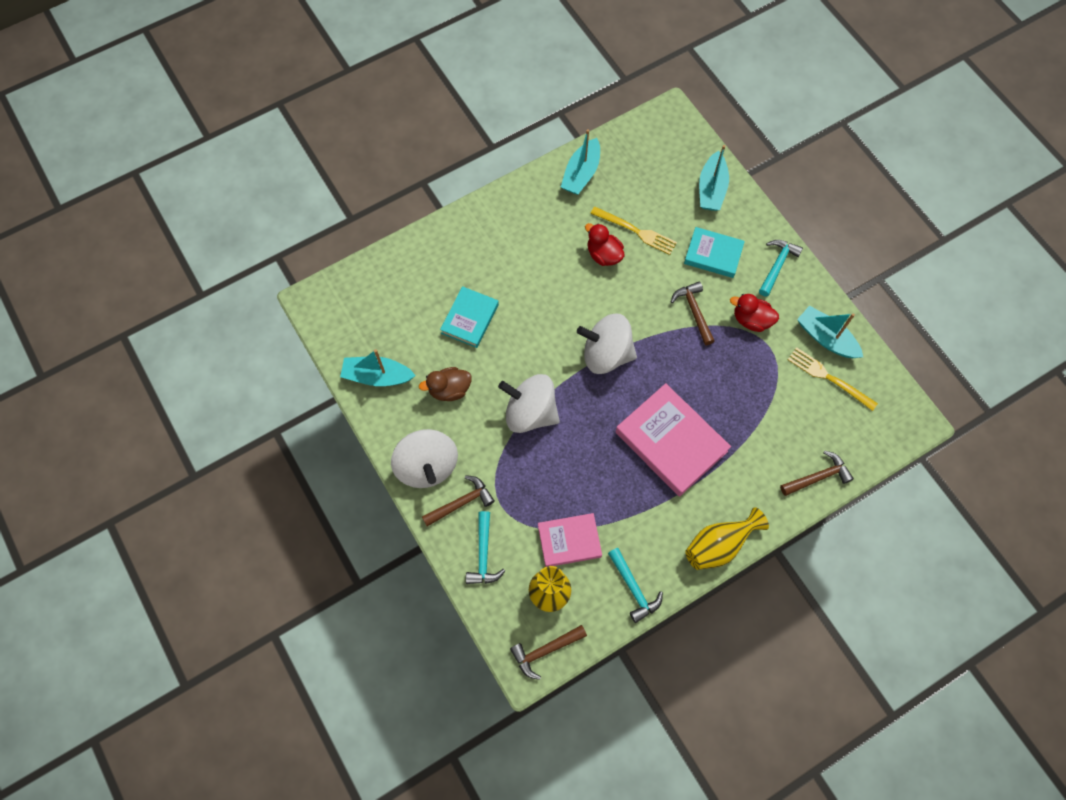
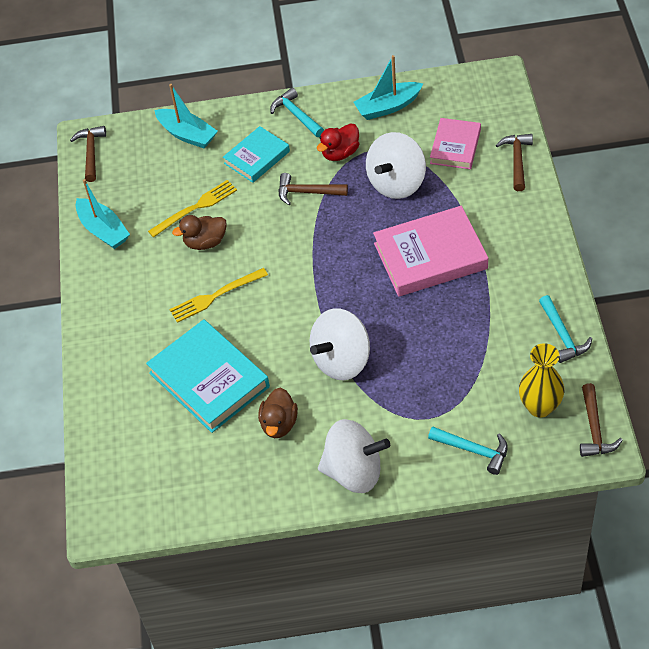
camera: 60 degrees left, 15 degrees down
(377, 376) = (227, 487): turquoise boat -> none
(461, 503) = (409, 453): brown hammer -> brown hammer (91, 153)
(470, 319) = (209, 380): turquoise book -> turquoise book, size x1.66
(569, 541) = (492, 372): pink book -> pink book (455, 146)
(603, 255) = (205, 242): red duck -> brown duck
(606, 354) = (313, 276): white spinning top -> white spinning top (396, 183)
(633, 588) = (562, 335): turquoise hammer -> turquoise hammer turned 75 degrees clockwise
(719, 545) = (549, 255): yellow vase -> none
(828, 377) = (427, 119): yellow fork -> yellow fork (215, 296)

